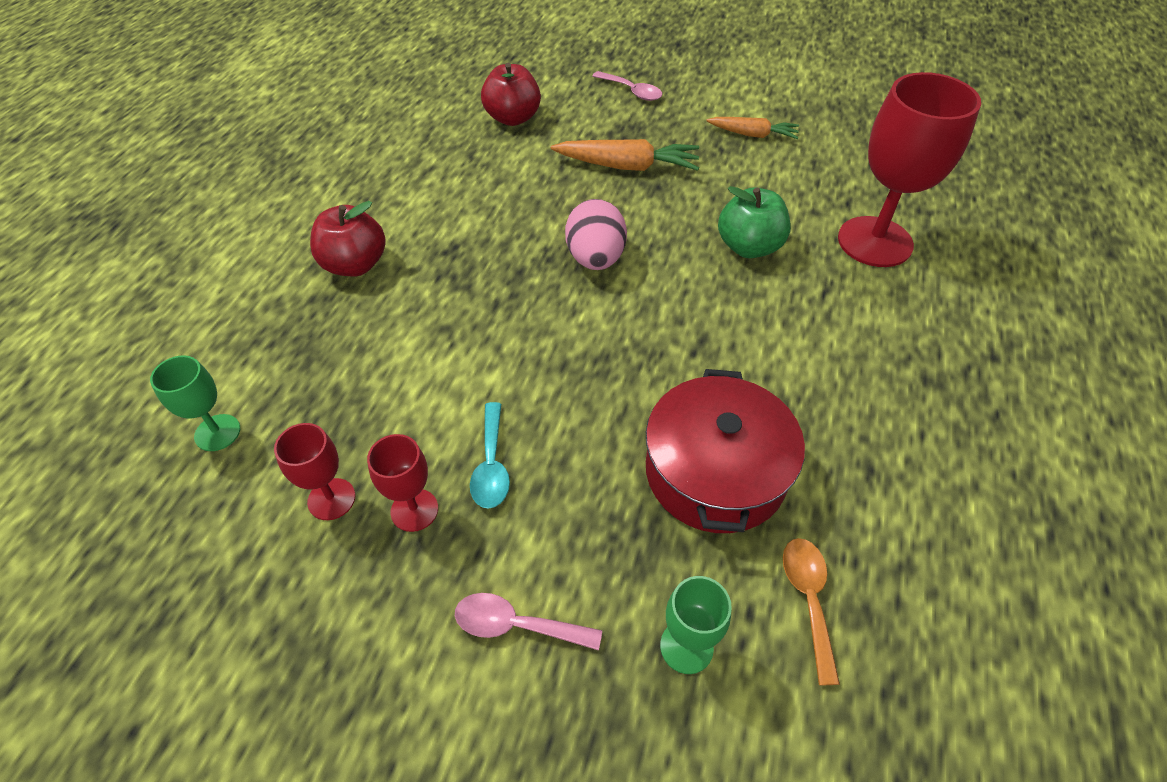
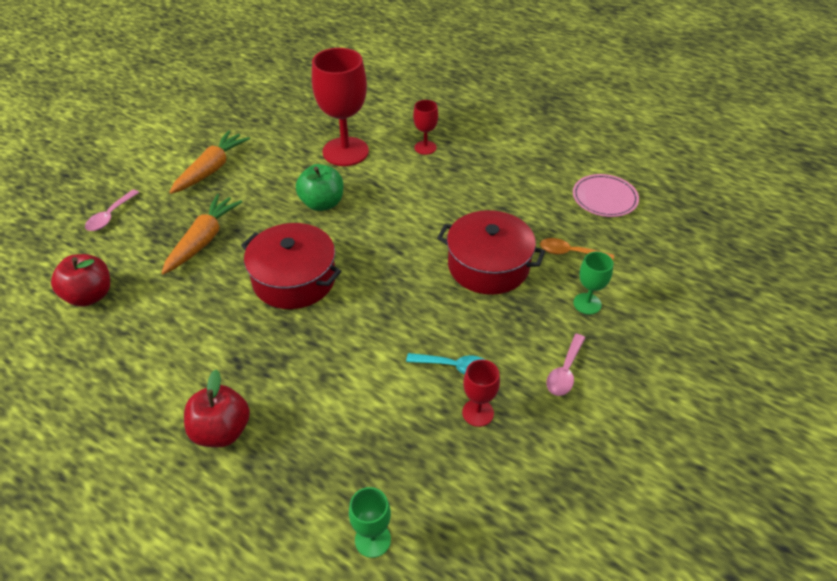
camera: 75 degrees left, 5 degrees down
(331, 499) = (457, 461): red goblet -> red goblet (425, 147)
(595, 259) = (294, 279): pink egg -> red pot
(632, 91) = (110, 216): pink spoon -> pink spoon turned 150 degrees clockwise
(753, 135) = (211, 169): orange carrot -> orange carrot, size x1.55
(1012, 652) = (604, 198): none -> pink plate

